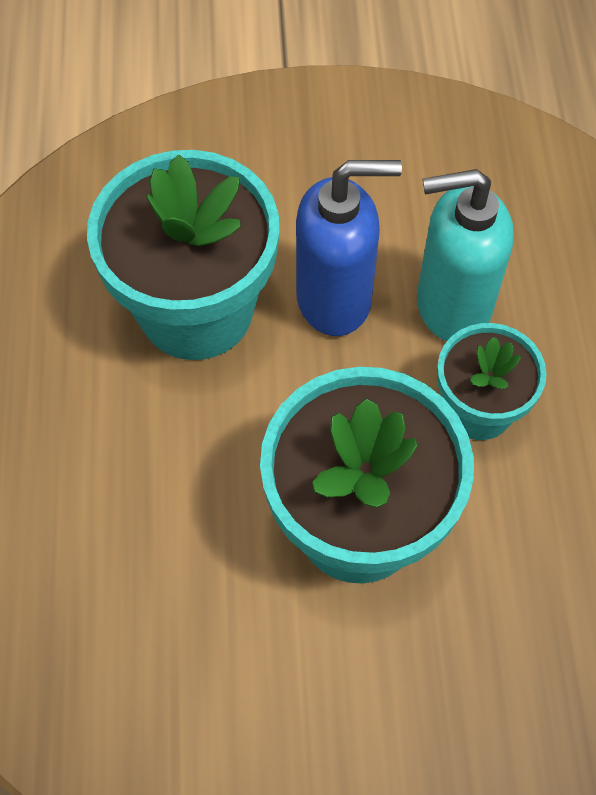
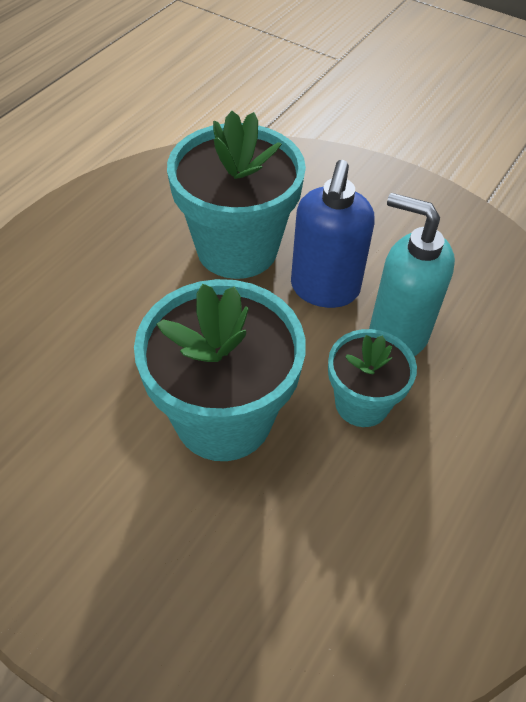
camera: 35 degrees right, 10 degrees down
(335, 299) = (324, 289): blue soap dispenser -> blue soap dispenser turned 75 degrees clockwise

